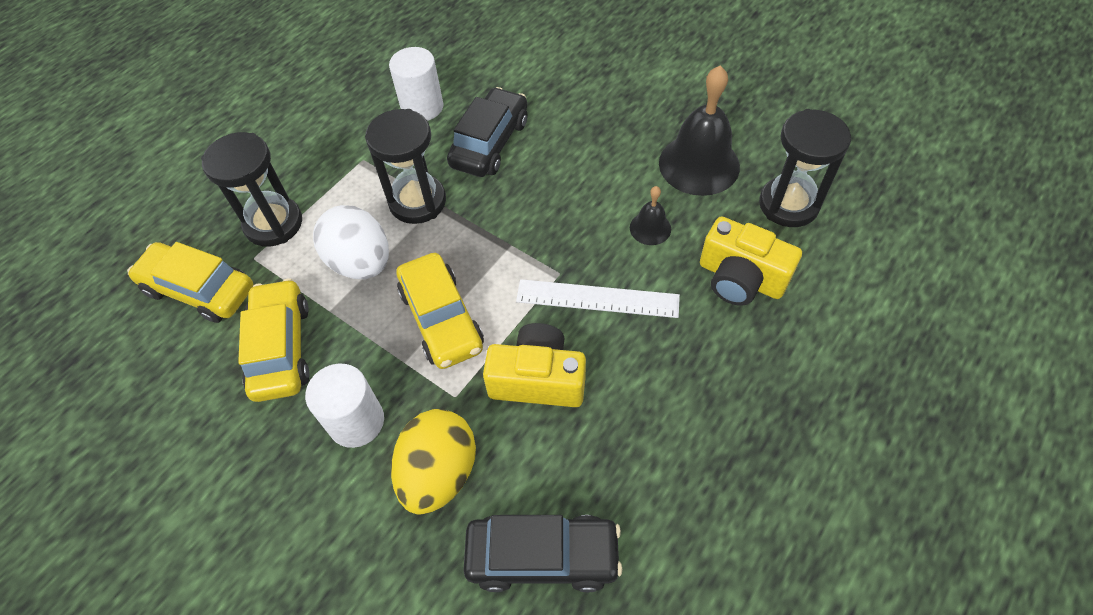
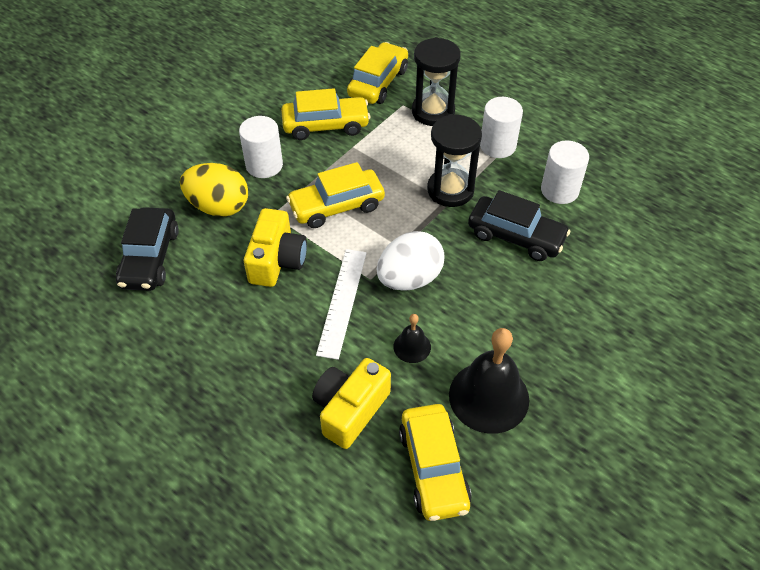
camera: 90 degrees right, 5 degrees down
(345, 158) = (497, 145): none -> white cylinder
(361, 262) = (393, 160): white egg -> white egg (409, 278)
(788, 204) = (433, 468): black hourglass -> yellow car

